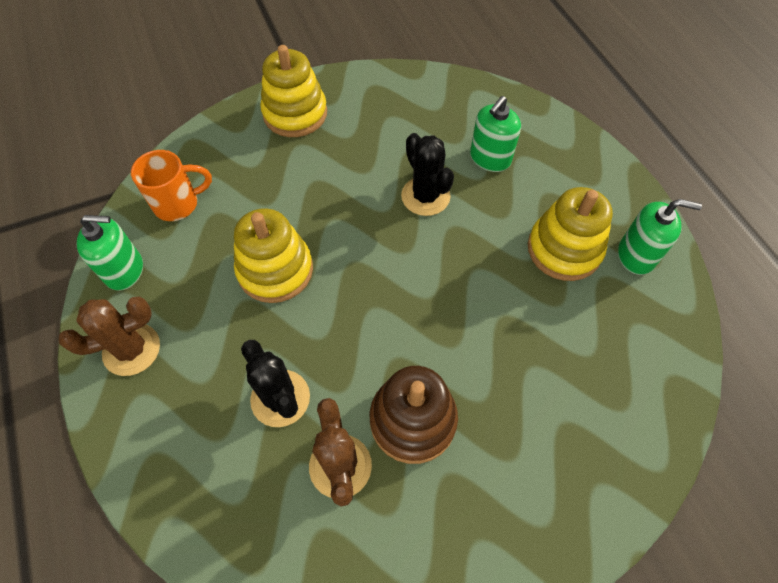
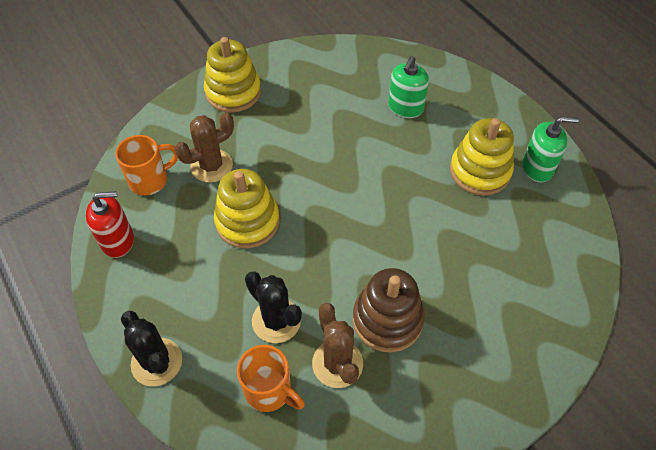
camera: 10 degrees left, 5 degrees down
(124, 270) = (118, 241): green soap dispenser -> red soap dispenser
(131, 349) = (141, 303): brown cactus -> brown cactus (211, 166)
(252, 486) = (269, 391): none -> orange mug
(425, 196) = (359, 145): black cactus -> black cactus (157, 362)

